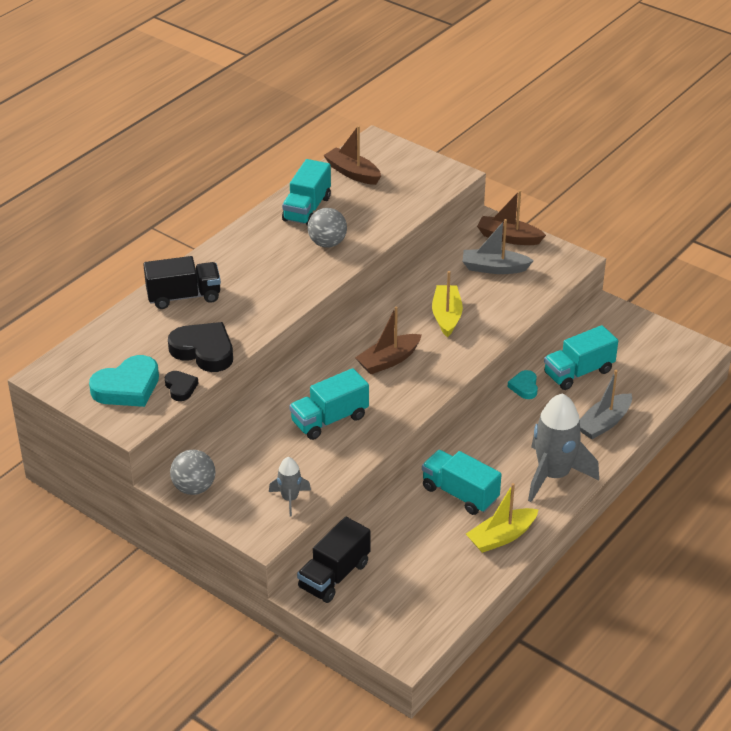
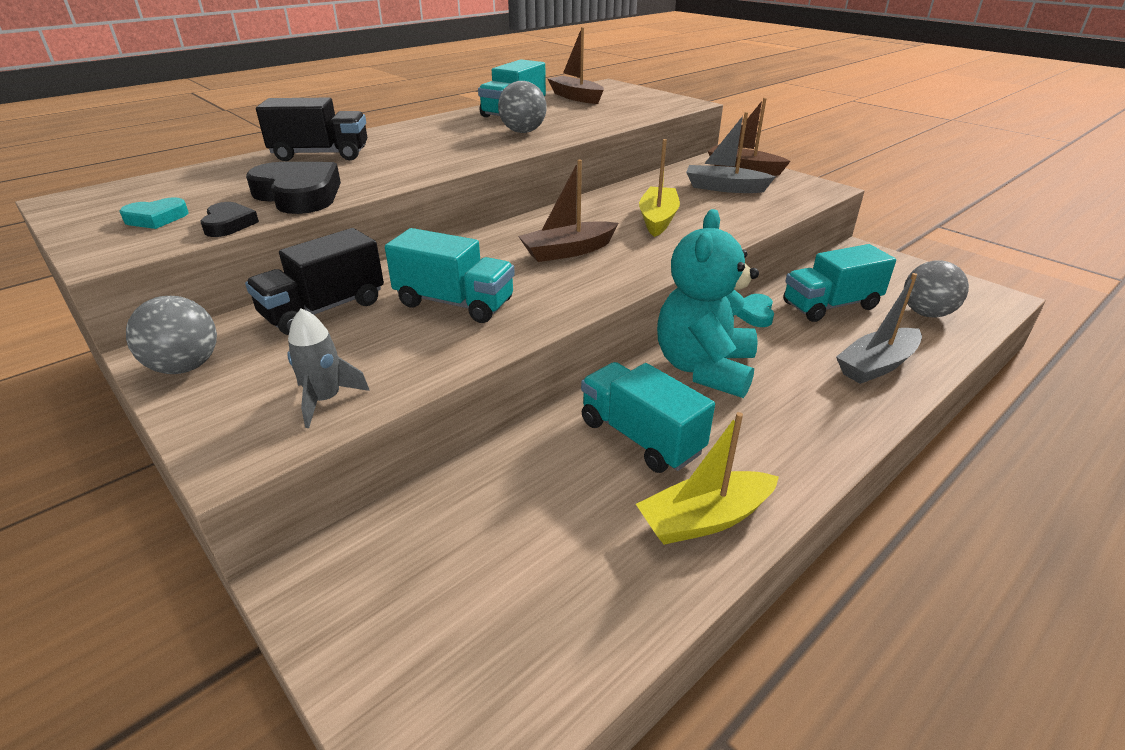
camera: 10 degrees right, 5 degrees down
(127, 387) = (156, 218): turquoise heart -> turquoise heart, size x0.54
(329, 419) = (454, 303): turquoise truck -> turquoise truck turned 135 degrees counterclockwise
(334, 575) = (372, 552): black truck -> black truck (324, 309)
(493, 439) = (704, 368): none -> turquoise teddy bear
(553, 475) = (801, 427): grey rocket -> none
(644, 372) = (926, 313): none -> grey ball

